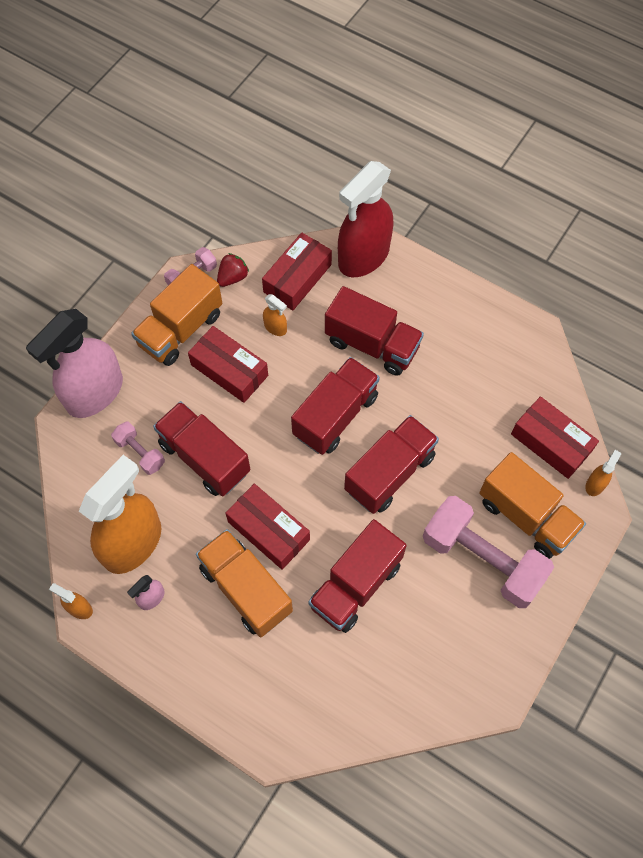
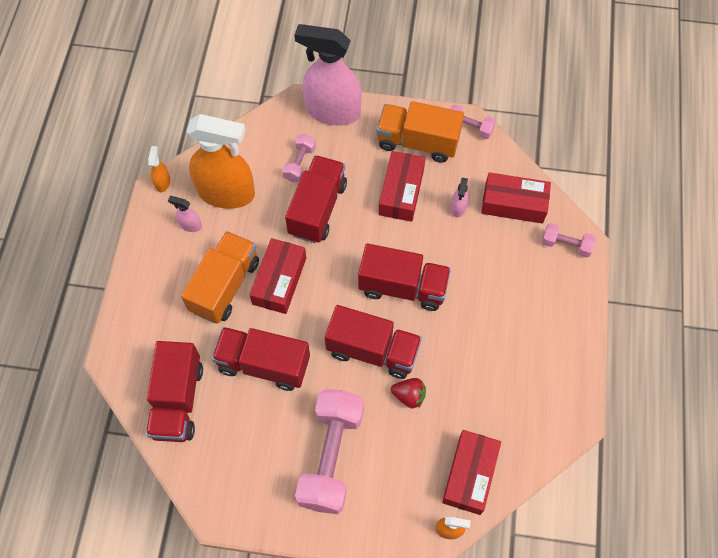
camera: 65 degrees right, 0 degrees up
(232, 277) = (485, 156): red strawberry -> red strawberry (409, 396)
(275, 327) = (458, 208): orange spray bottle -> pink spray bottle
(363, 256) = (566, 245): red spray bottle -> pink dumbbell
(372, 344) = (484, 287): red truck -> red truck (178, 400)
(526, 516) = (388, 479): orange truck -> none

